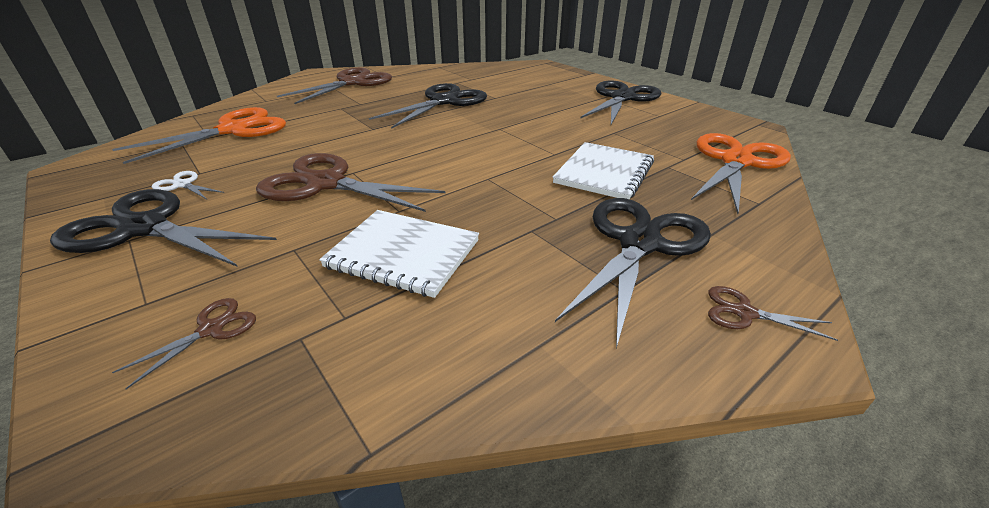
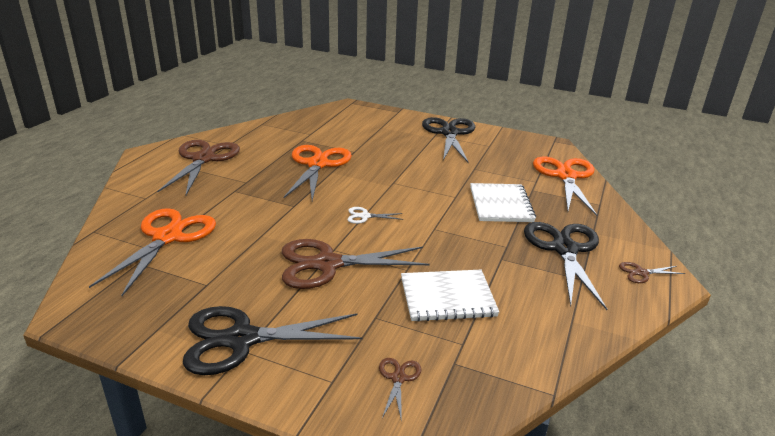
camera: 30 degrees left, 5 degrees down
(182, 185) = (211, 298): white scissors -> white scissors (365, 216)
(444, 101) = (317, 164): black scissors -> orange scissors

